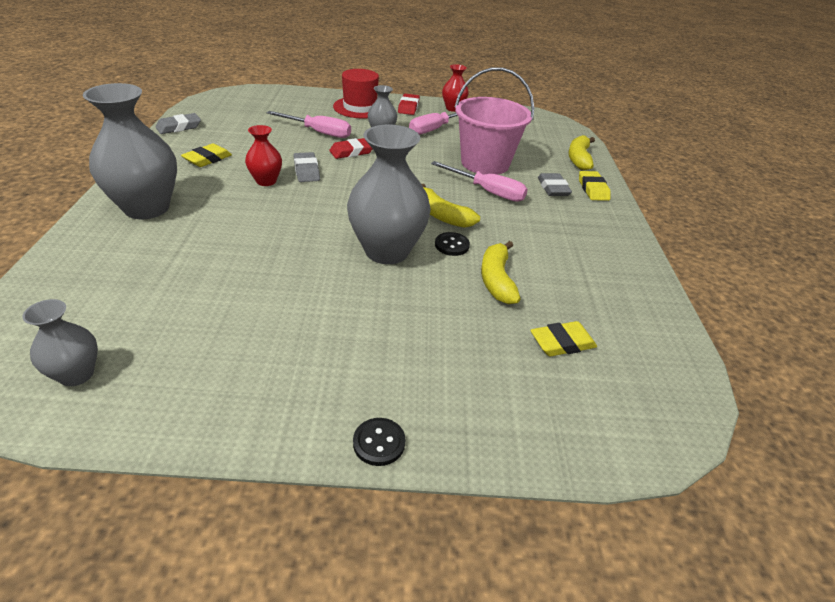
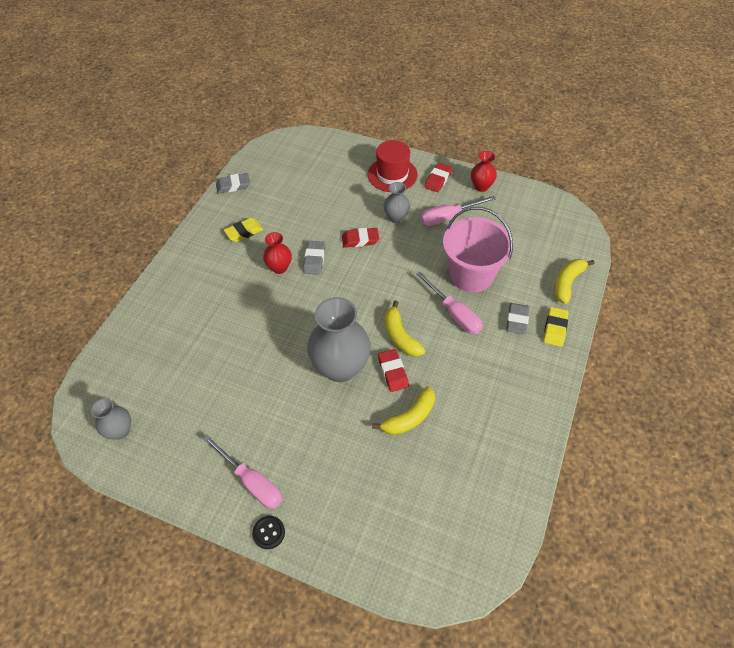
camera: 25 degrees right, 15 degrees up
(147, 208) = (189, 284): grey vase -> none
(319, 132) = (342, 208): pink screwdriver -> pink screwdriver (251, 482)
(452, 245) = (393, 372): black button -> red eraser
(496, 280) = (409, 417): yellow banana -> yellow banana turned 150 degrees counterclockwise
(562, 343) = (426, 490): yellow eraser -> none

